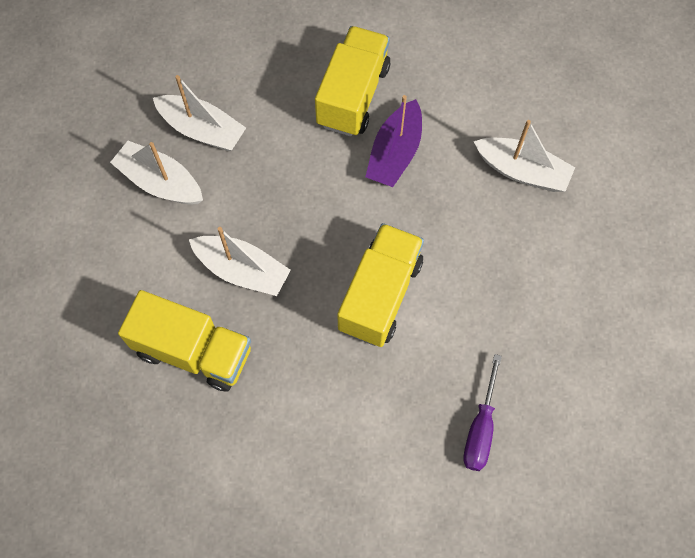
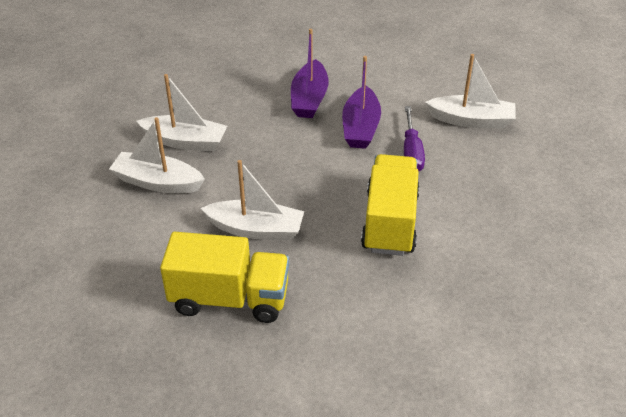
camera: 15 degrees left, 25 degrees down
(353, 95) = (309, 99): yellow truck -> purple boat
(480, 428) = (527, 299): purple screwdriver -> purple screwdriver (411, 152)

